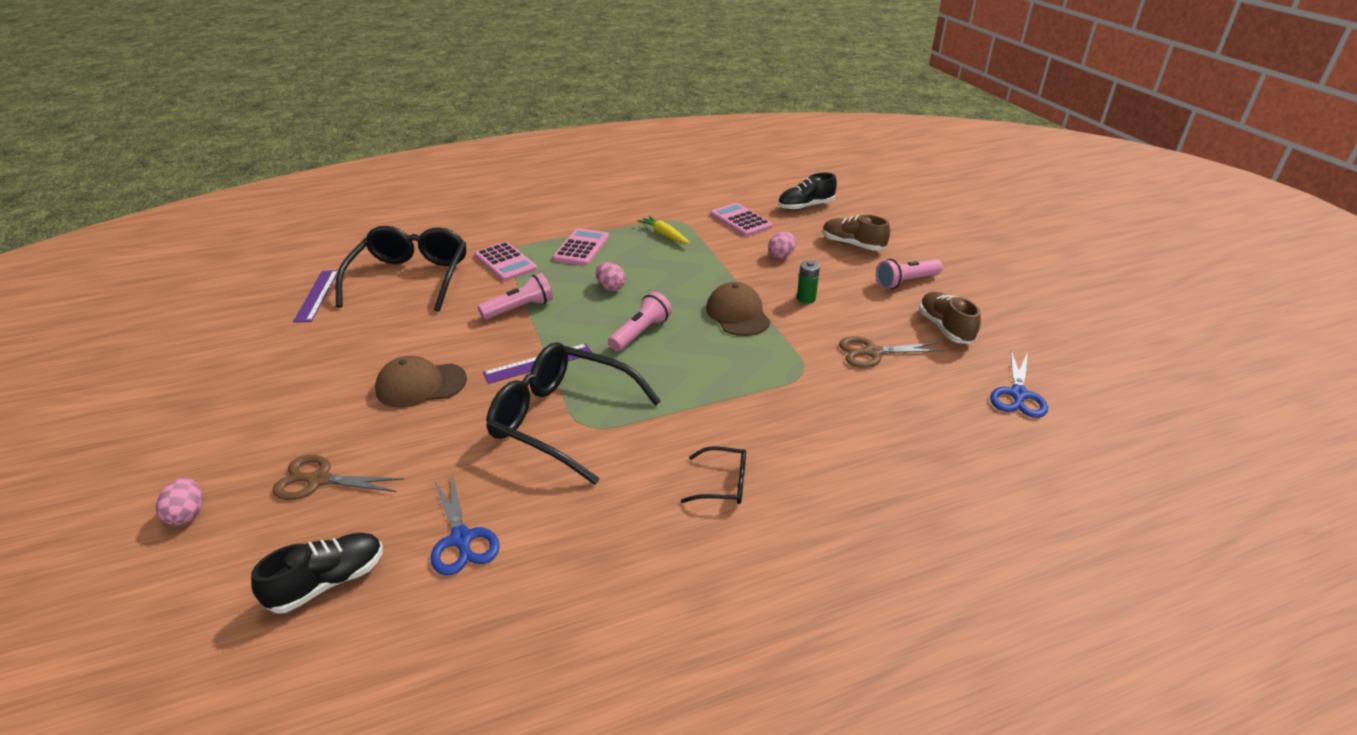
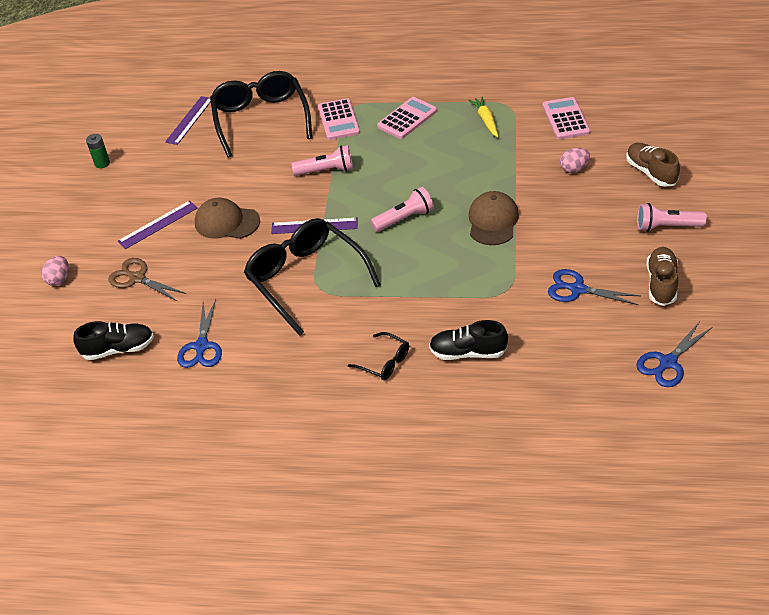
camera: 30 degrees right, 10 degrees up
(323, 410) = (158, 224): none -> purple ruler
(411, 278) = (261, 119): black glasses -> black glasses turned 45 degrees counterclockwise
(610, 287) = (407, 167): pink egg -> none
(805, 206) = (640, 115): black shoe -> black shoe (468, 352)
(806, 299) = (562, 221): green battery -> green battery (102, 163)
(873, 352) = (577, 289): brown scissors -> blue scissors

